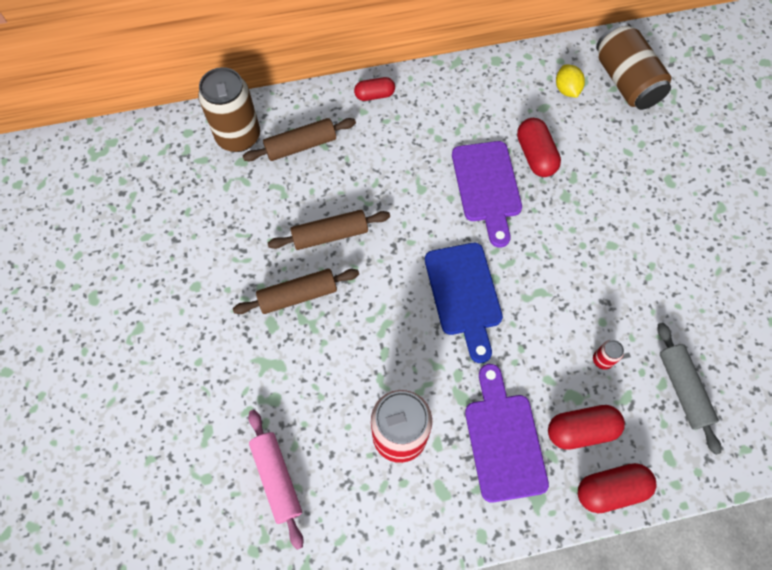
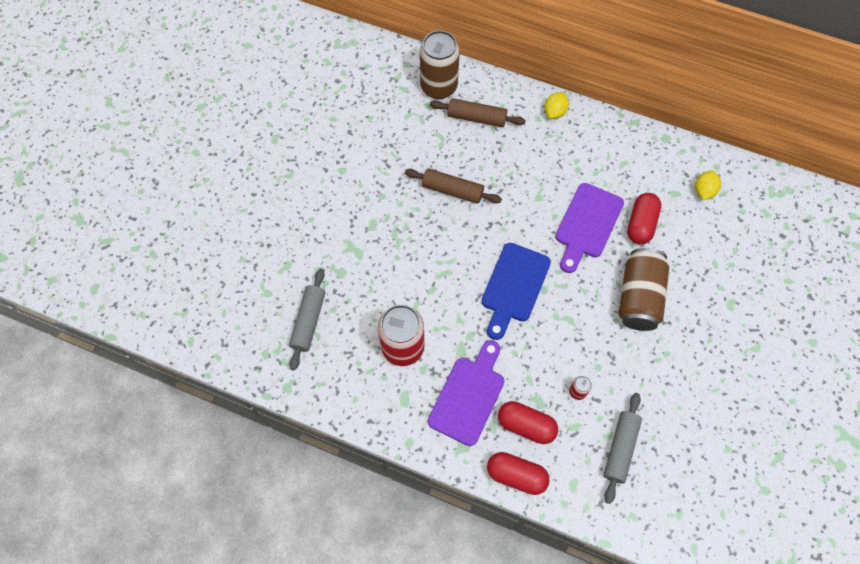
camera: 35 degrees right, 0 degrees up
(277, 478) = (309, 321): pink rolling pin -> grey rolling pin
(298, 295) = (402, 217): brown rolling pin -> none
(374, 95) = (555, 112): red capsule -> yellow lemon
(625, 81) = (757, 212): brown can -> brown can (639, 297)

